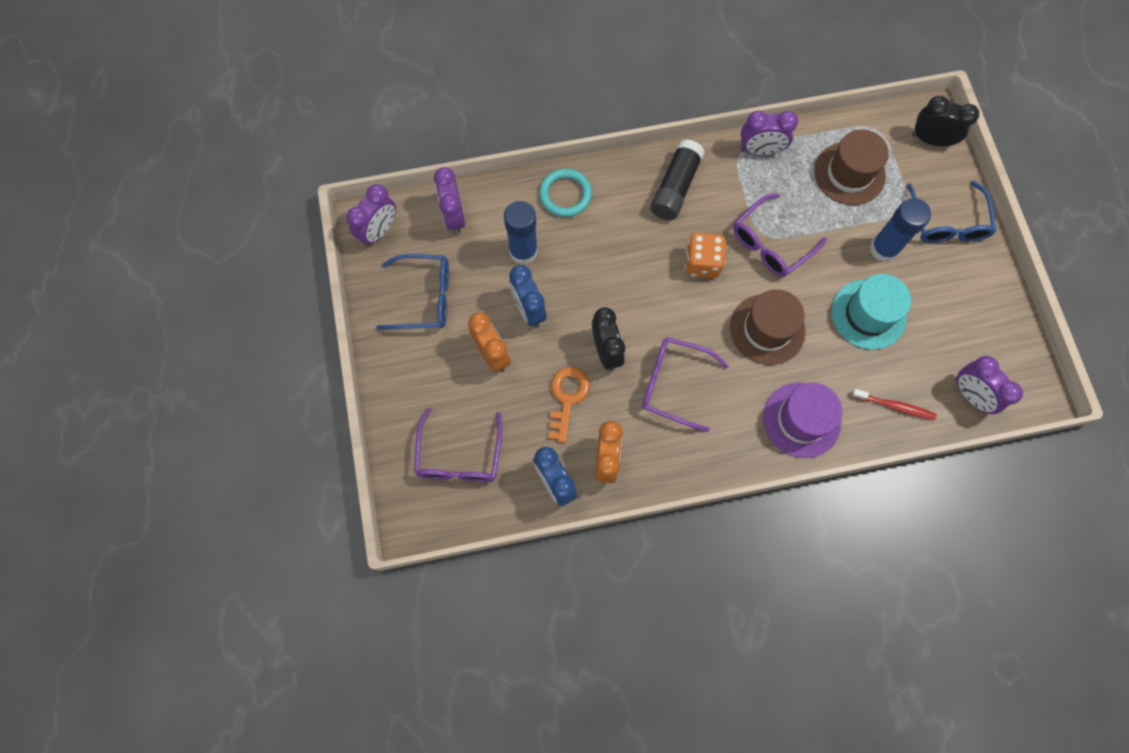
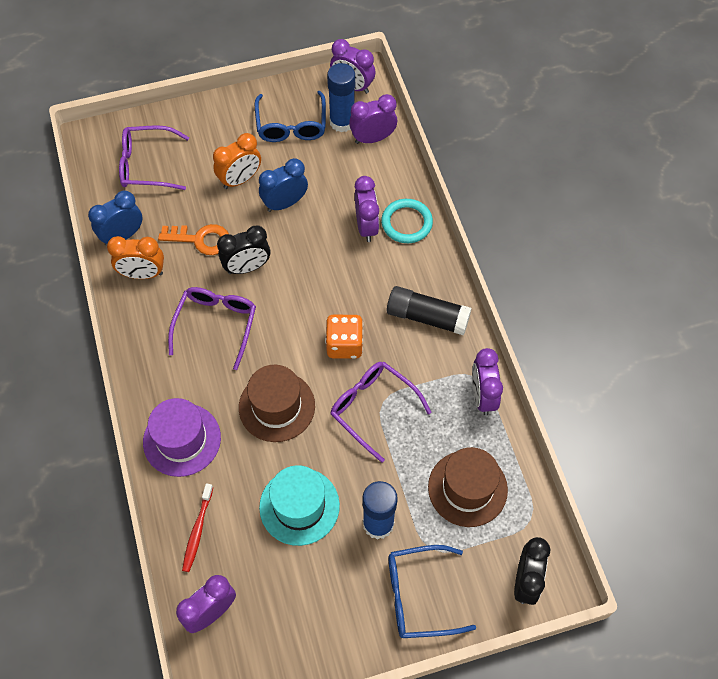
camera: 85 degrees right, 10 degrees down
(523, 251) = (343, 194): blue glue stick -> blue glue stick (342, 122)
(566, 232) = (366, 226): none -> purple clock

